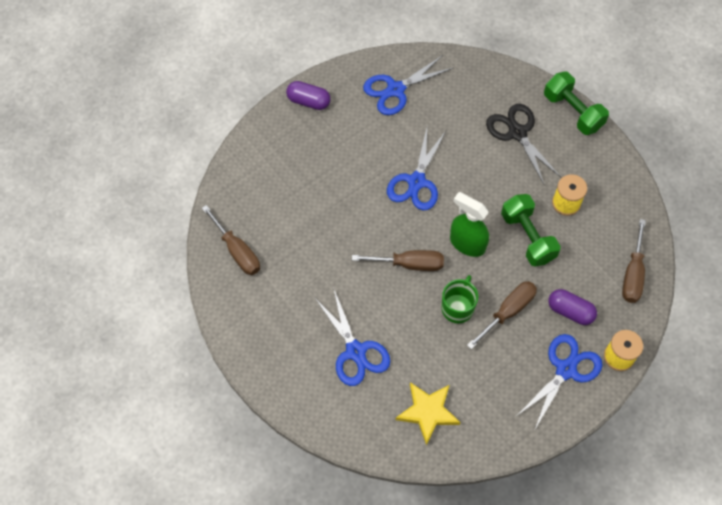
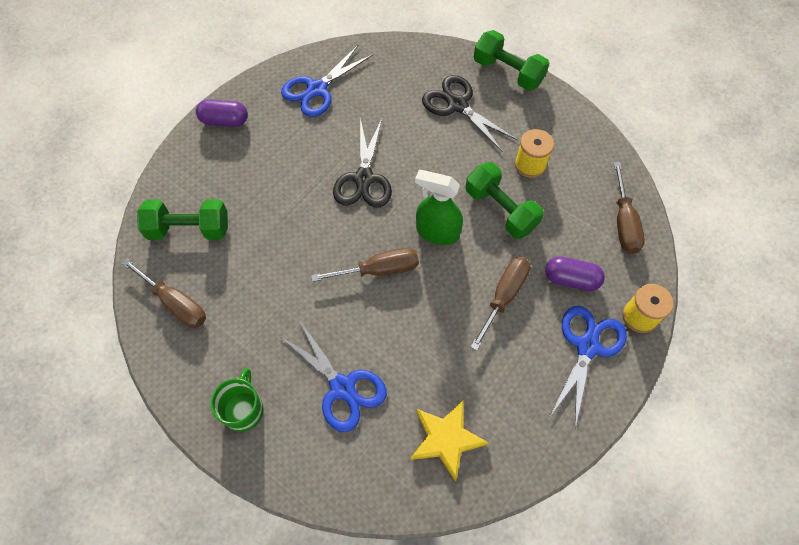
camera: 15 degrees left, 0 degrees up
(260, 191) = (189, 229): none -> green dumbbell
(416, 182) = (364, 179): blue scissors -> black scissors
(457, 307) = (446, 306): green mug -> green mug (243, 410)

